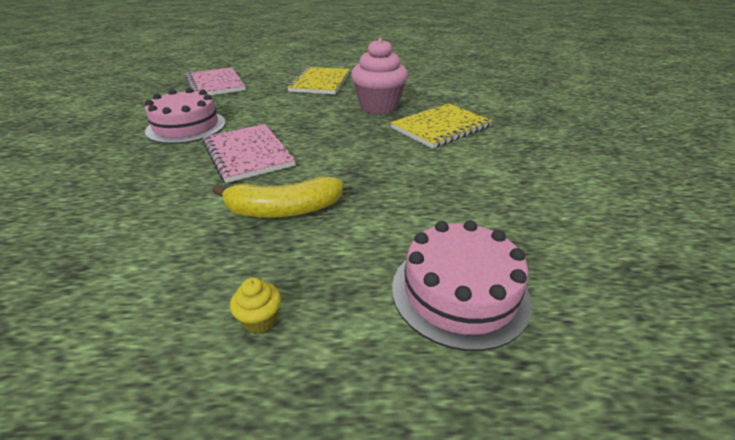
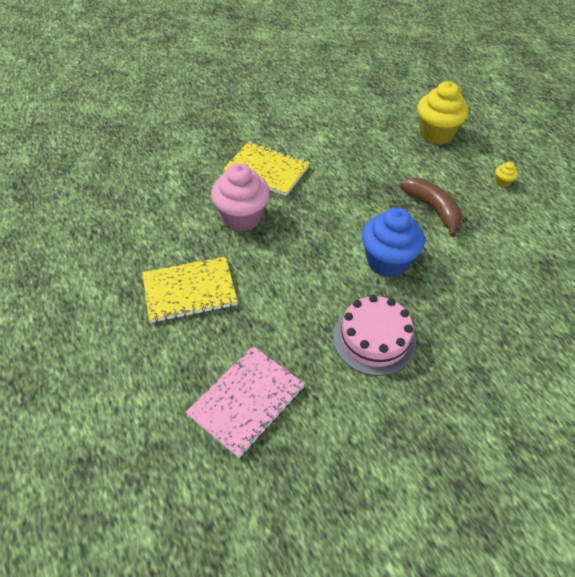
camera: 115 degrees left, 15 degrees up
(248, 154) = (387, 261): pink notebook -> blue cupcake
(283, 210) = (432, 209): yellow banana -> brown banana
(459, 292) = (436, 134): pink cake -> yellow cupcake

